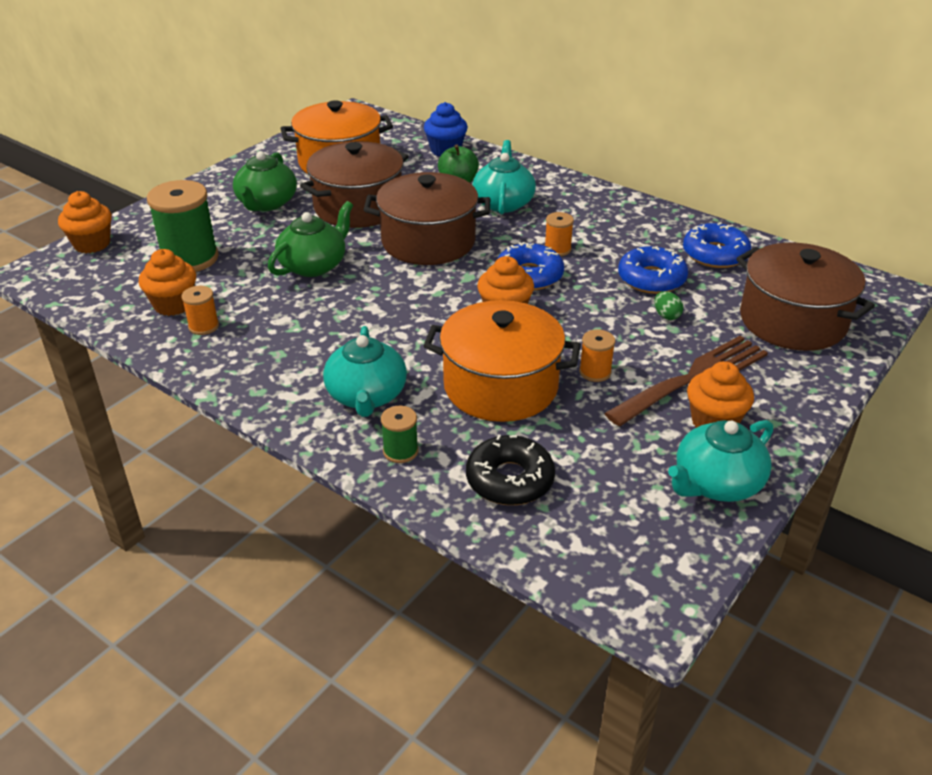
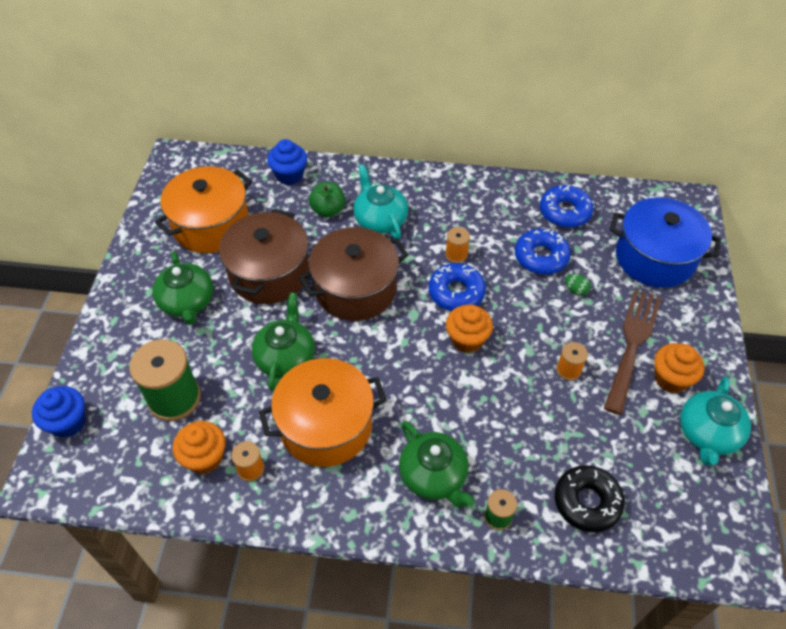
camera: 30 degrees left, 15 degrees up
(92, 244) = (68, 422): orange cupcake -> blue cupcake
(366, 396) = (434, 476): turquoise teapot -> green teapot
(501, 386) = (518, 416): orange pot -> orange pot (326, 426)
(792, 321) = (654, 258): brown pot -> blue pot

